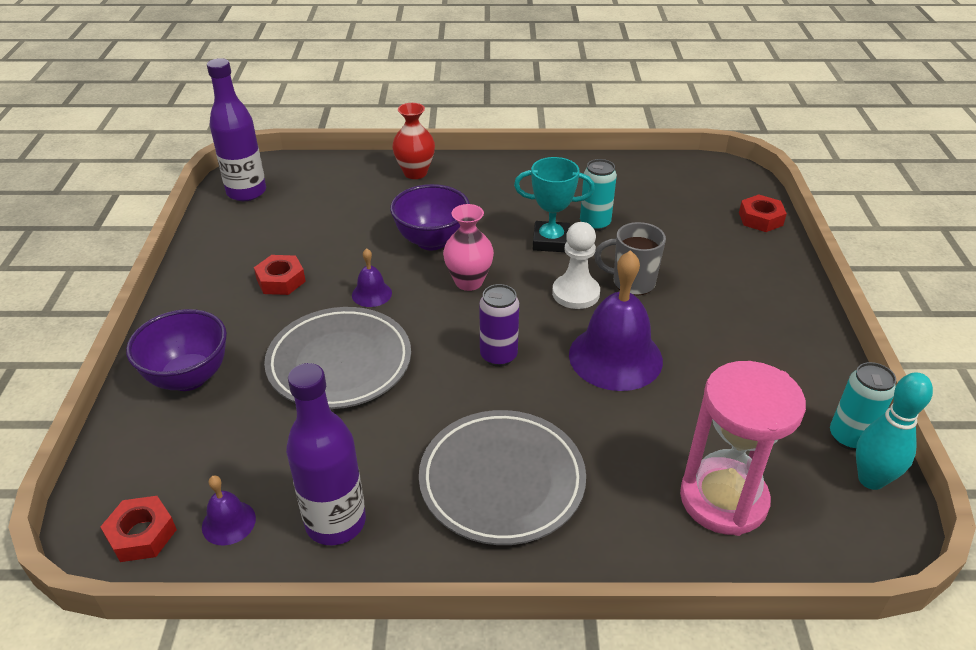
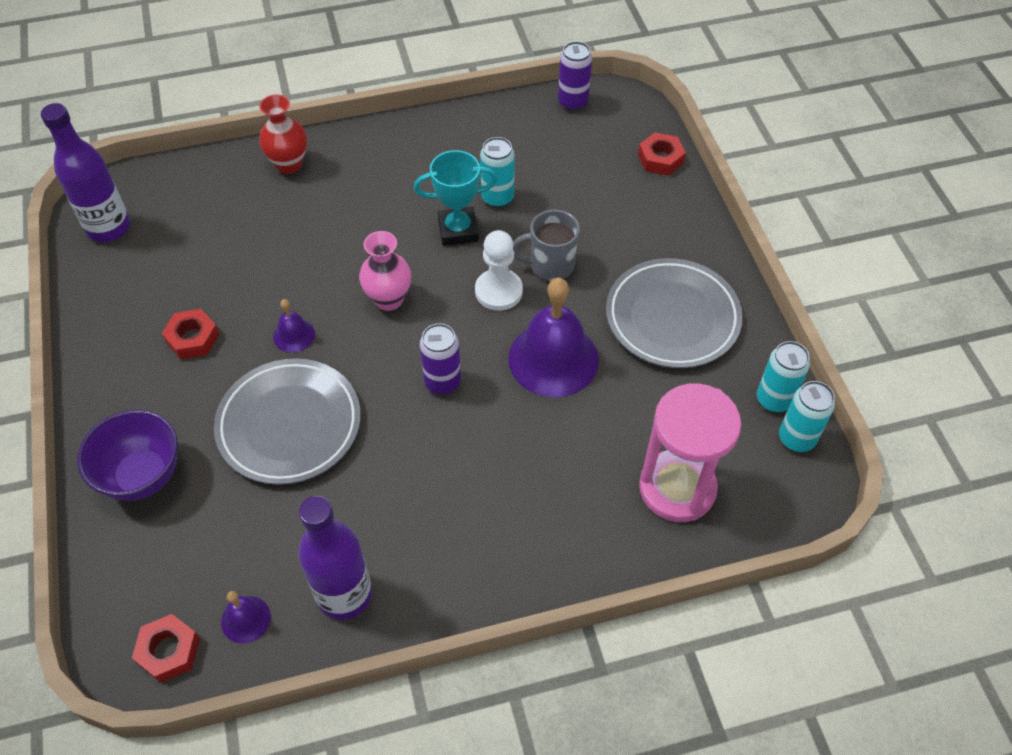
camera: 15 degrees left, 15 degrees up
(432, 241) = (335, 254): purple bowl -> none
(502, 481) = (482, 516): grey plate -> grey plate (672, 317)
(684, 167) = (572, 102): none -> purple can
(871, 479) = (796, 438): turquoise bowling pin -> turquoise can

